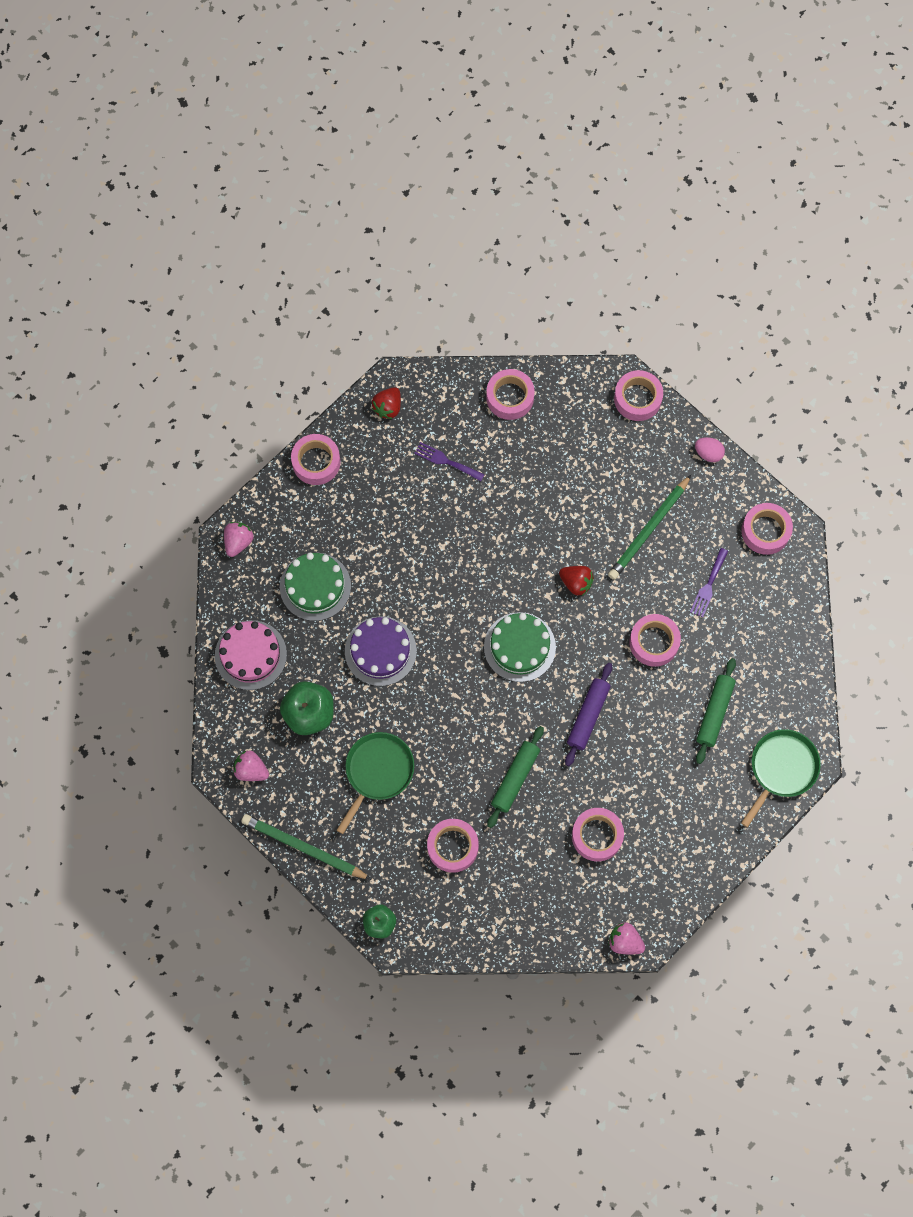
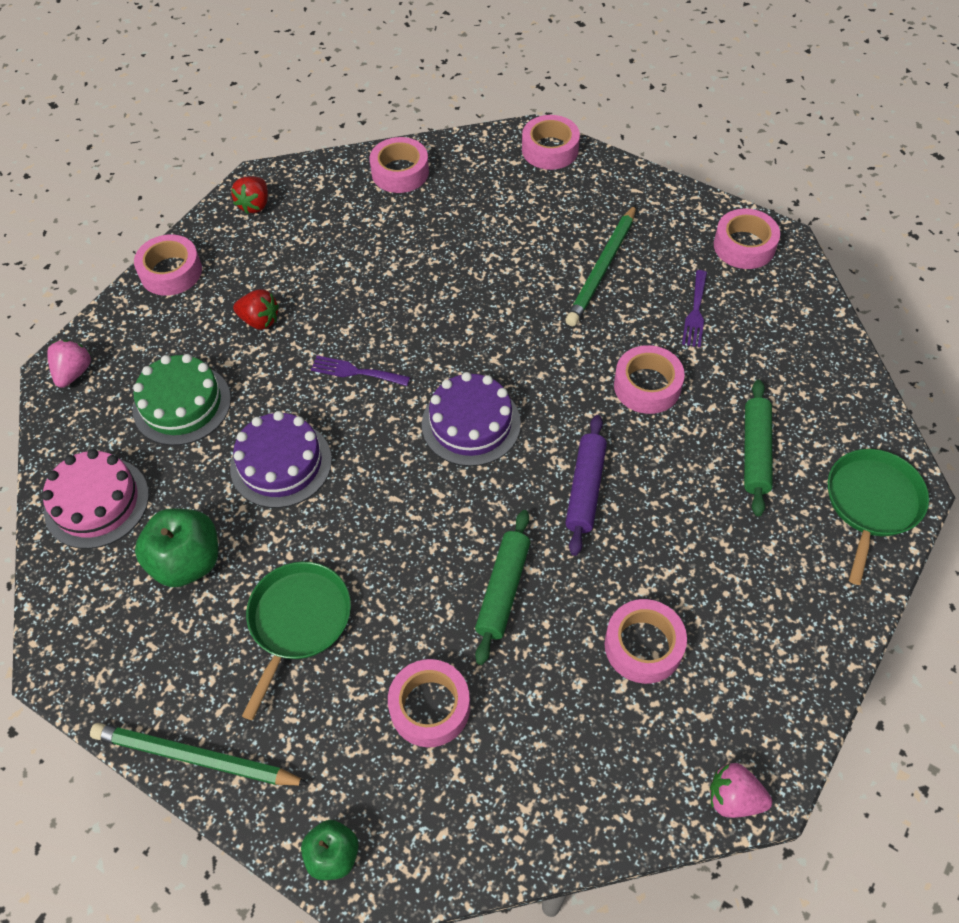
camera: 10 degrees left, 15 degrees down
(251, 770) = (105, 657): pink strawberry -> none
(446, 461) = (335, 244): purple fork -> purple fork (355, 372)
(519, 647) = (471, 424): green cake -> purple cake
(576, 583) = (527, 339): red strawberry -> red strawberry (260, 320)
(708, 453) = (648, 185): pink egg -> none

